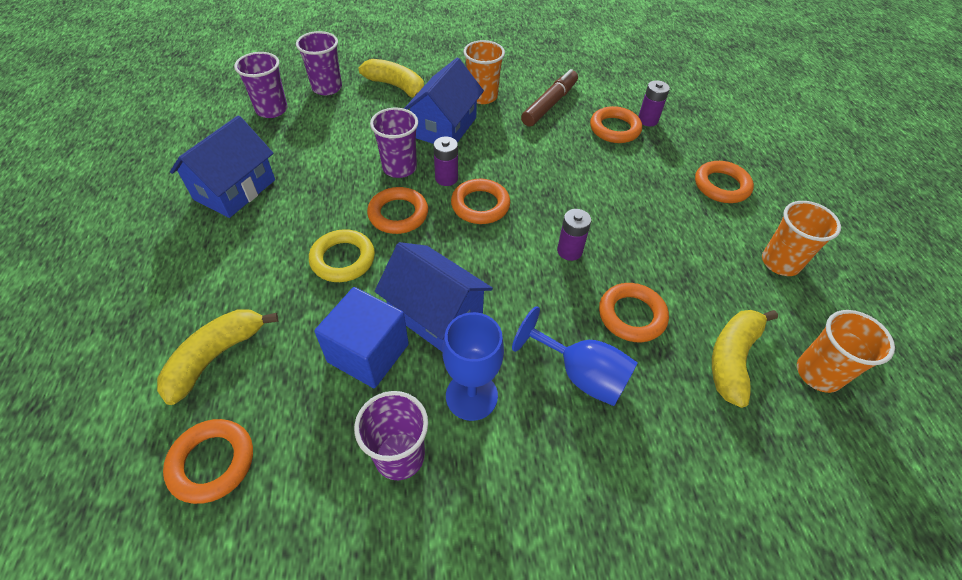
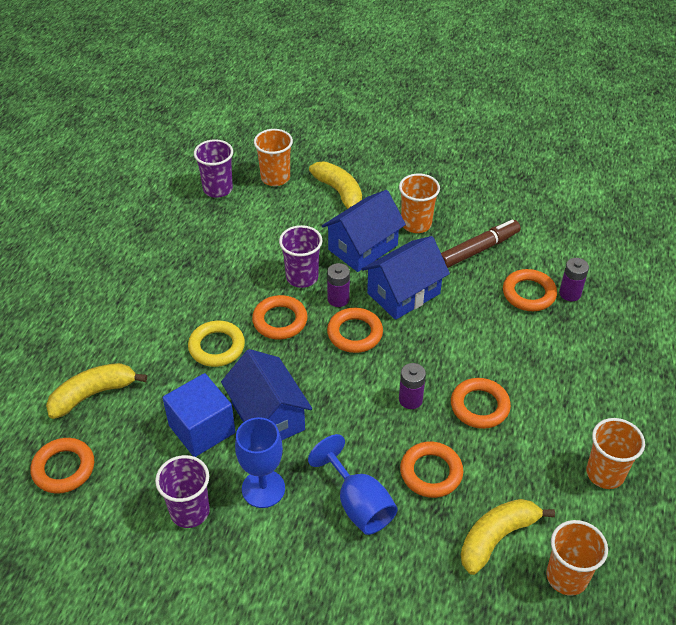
camera: 25 degrees right, 5 degrees down
(235, 189) = (158, 259): blue house -> blue house (403, 293)
(327, 88) = (275, 178): purple cup -> orange cup
(721, 186) = (600, 383): orange ring -> orange ring (479, 406)

